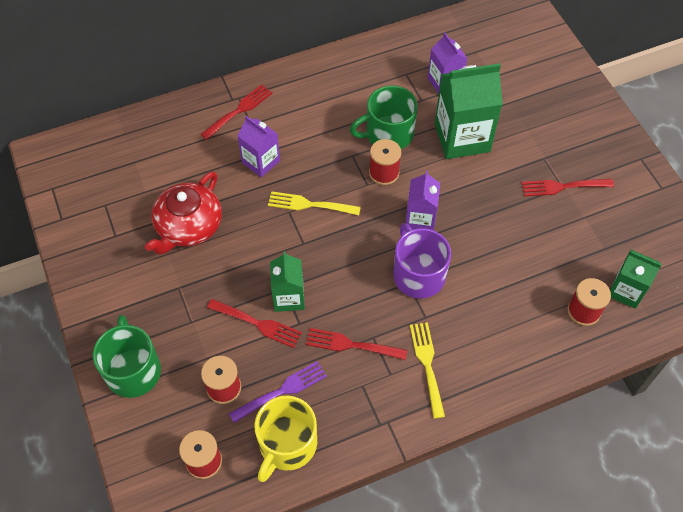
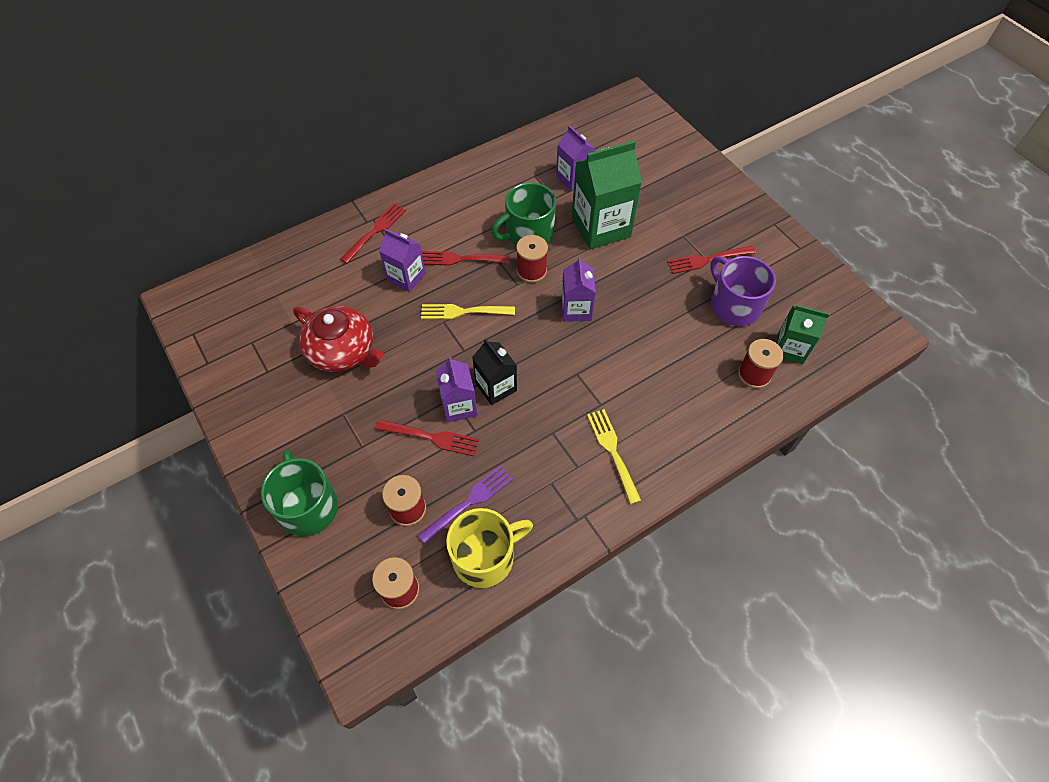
camera: 10 degrees left, 0 degrees up
(188, 226) = (342, 351): red teapot -> red teapot turned 75 degrees counterclockwise
(287, 444) = (485, 557): yellow mug -> yellow mug turned 135 degrees counterclockwise
(288, 297) = (459, 406): green carton -> purple carton
(327, 284) = (496, 387): none -> black carton
(351, 345) = (532, 443): red fork -> red fork (460, 259)
(418, 274) = (585, 363): purple mug -> purple mug (734, 305)

